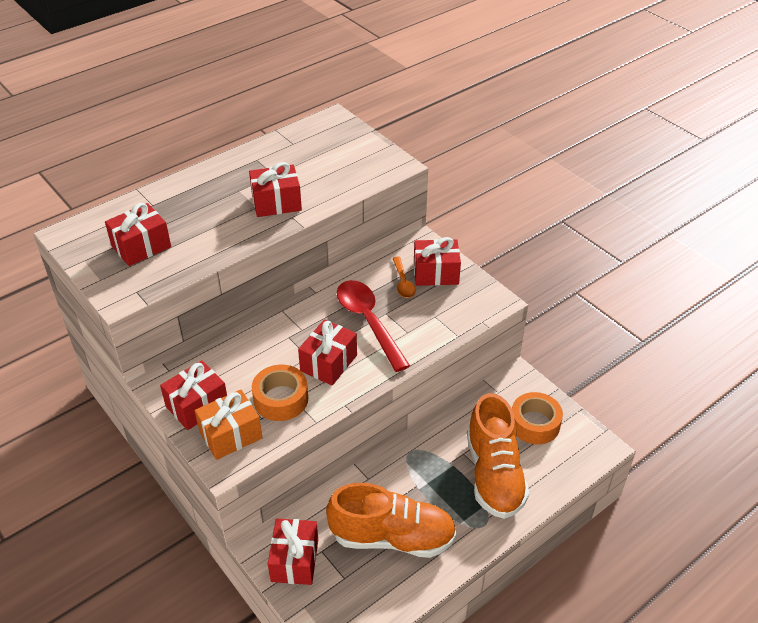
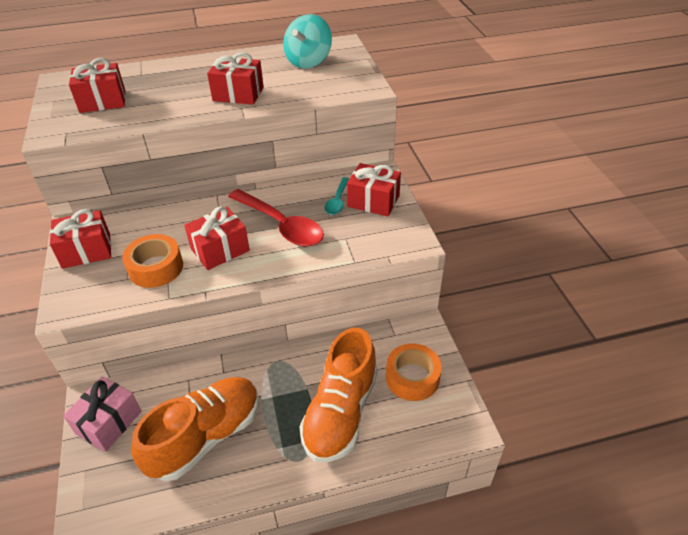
camera: 25 degrees right, 0 degrees up
(230, 435) = (91, 284): orange gift -> none
(295, 560) = (109, 422): red gift -> pink gift
(316, 148) = (308, 61): none -> turquoise spinning top
(368, 322) = (281, 225): red spoon -> red spoon turned 135 degrees clockwise
(392, 537) = (206, 436): orange shoe -> orange shoe turned 75 degrees counterclockwise
(403, 282) = (337, 201): orange spoon -> turquoise spoon

